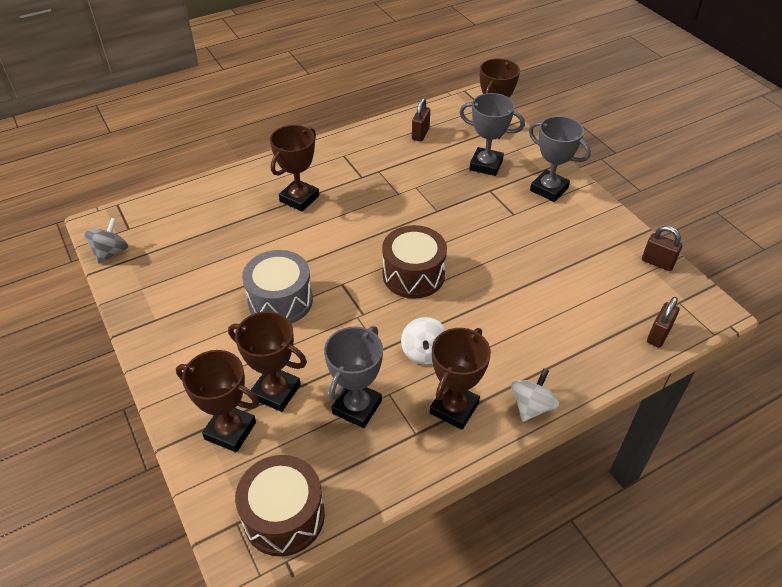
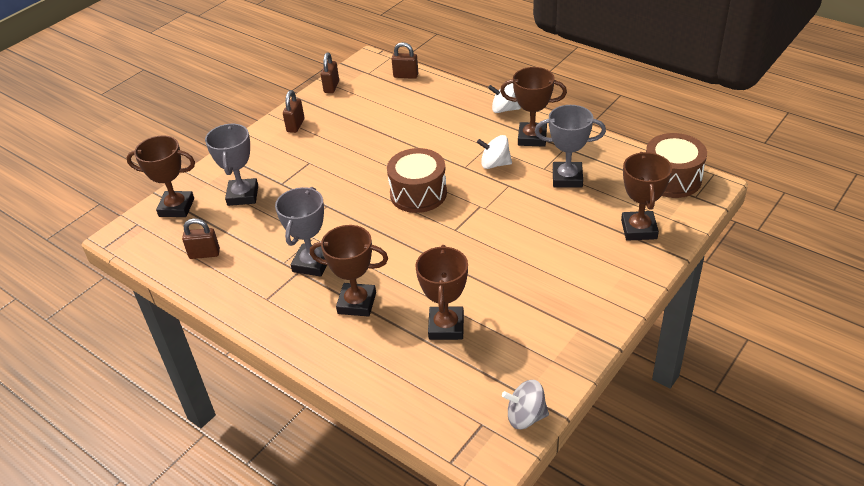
camera: 110 degrees left, 5 degrees down
(276, 392) = (588, 221): brown trophy -> brown trophy (446, 327)
(280, 301) = (500, 257): grey drum -> none
(424, 352) = (495, 164): white spinning top -> white spinning top turned 150 degrees counterclockwise
(549, 189) = (264, 152): grey trophy -> grey trophy (312, 263)
(587, 218) = (295, 125): none -> brown padlock

